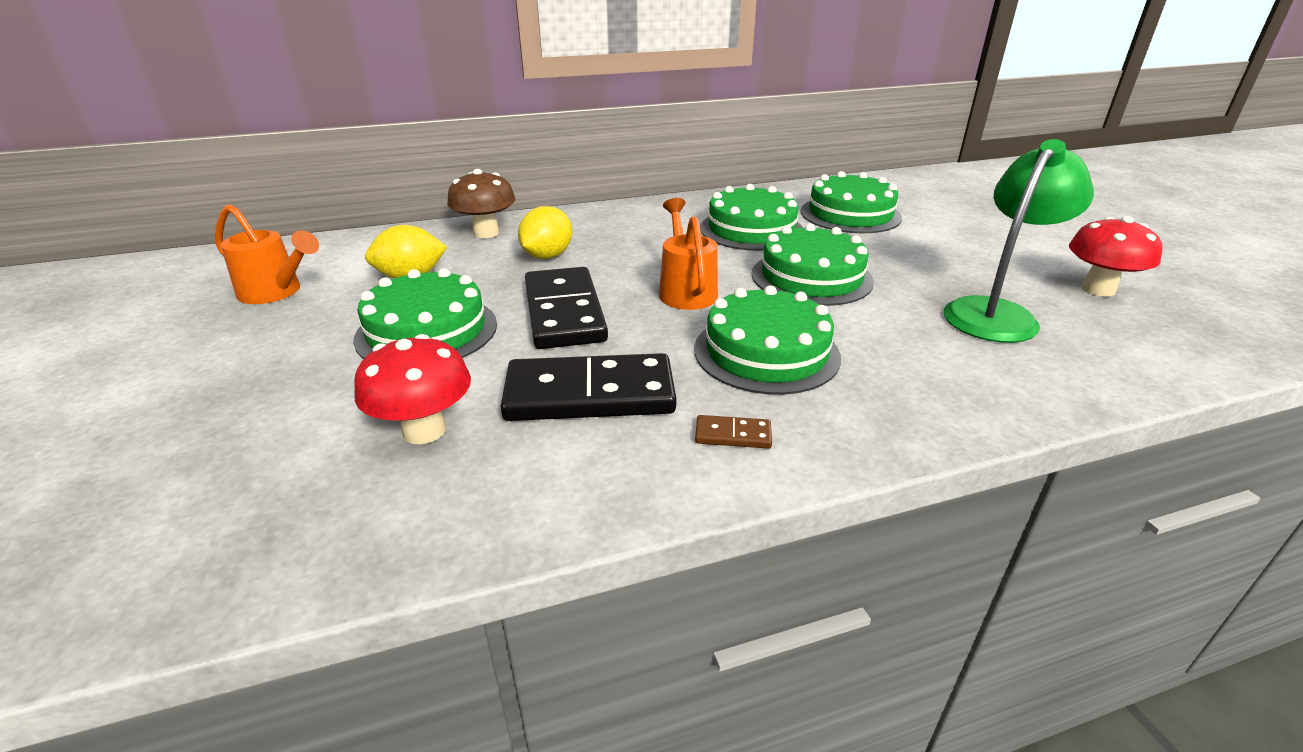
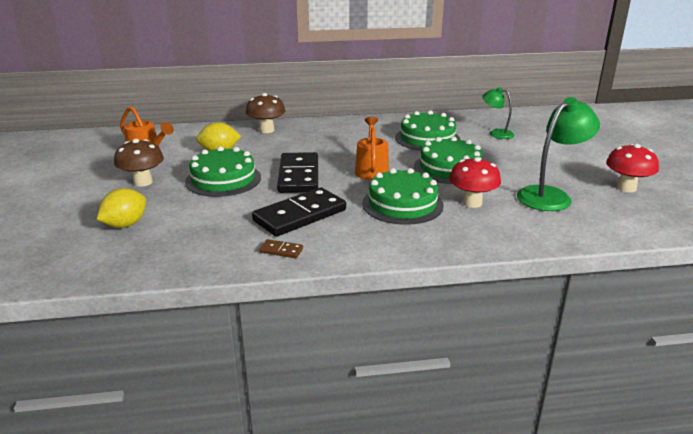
camera: 10 degrees right, 5 degrees down
(269, 350) = (143, 182): none -> brown mushroom
(424, 430) = (214, 223): red mushroom -> red mushroom (472, 203)
(547, 256) = (298, 145): yellow lemon -> yellow lemon (125, 225)
(590, 394) = (300, 215): black domino -> black domino turned 45 degrees counterclockwise
(733, 435) = (366, 239): brown domino -> brown domino (281, 250)
(850, 214) = (496, 133): green cake -> green lamp

